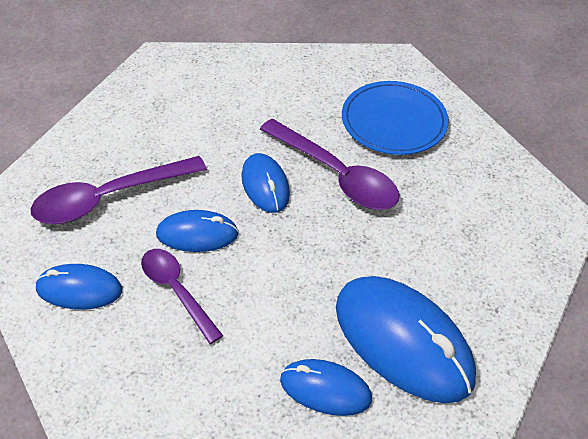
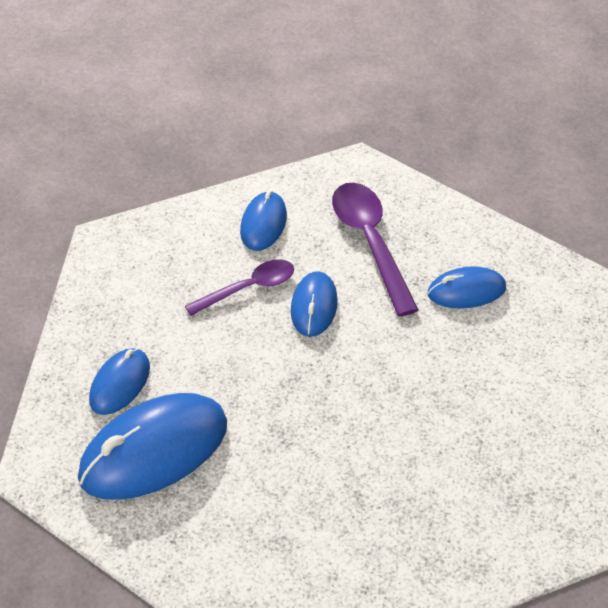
camera: 100 degrees right, 0 degrees up
(265, 185) = (373, 366): blue mouse -> blue mouse (466, 291)
(336, 175) = (381, 431): purple spoon -> none
(394, 122) = (466, 503): blue plate -> none

